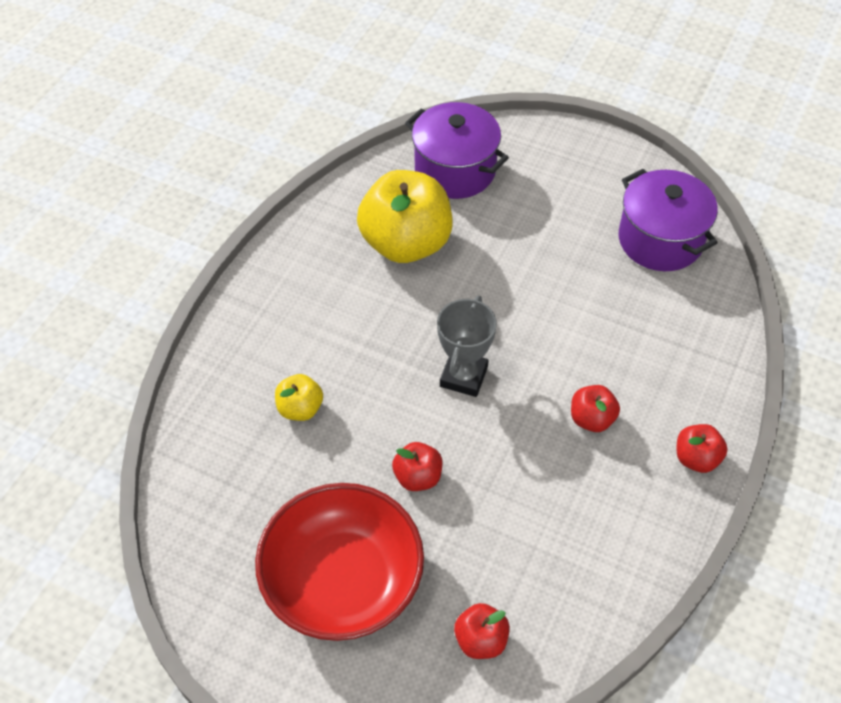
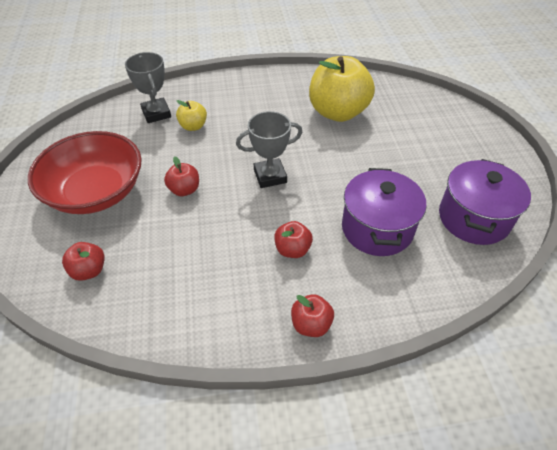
camera: 55 degrees right, 5 degrees down
(233, 438) = (156, 113): none -> grey trophy
(455, 170) = (410, 106): purple pot -> purple pot (377, 228)

